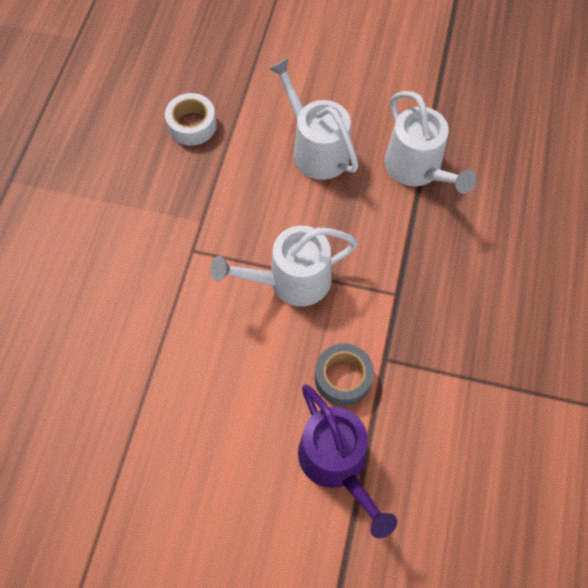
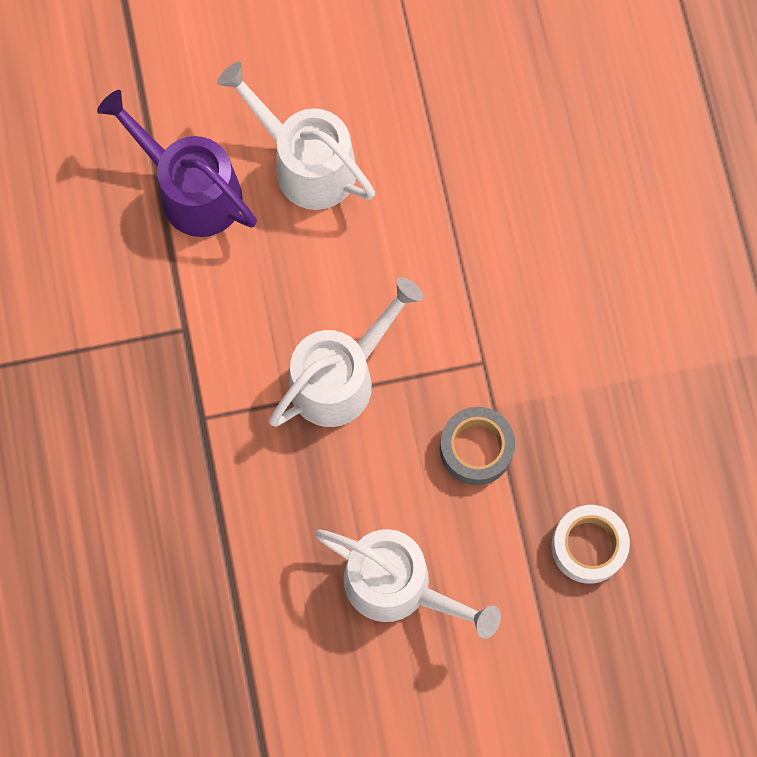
camera: 155 degrees right, 10 degrees up
(343, 378) = (224, 285): grey tape -> grey tape (476, 449)
(417, 169) = (246, 618): white watering can -> white watering can (306, 164)

